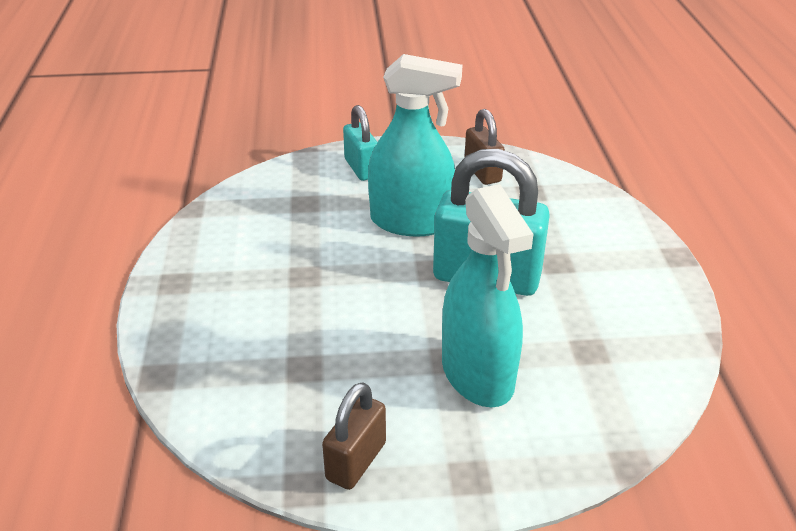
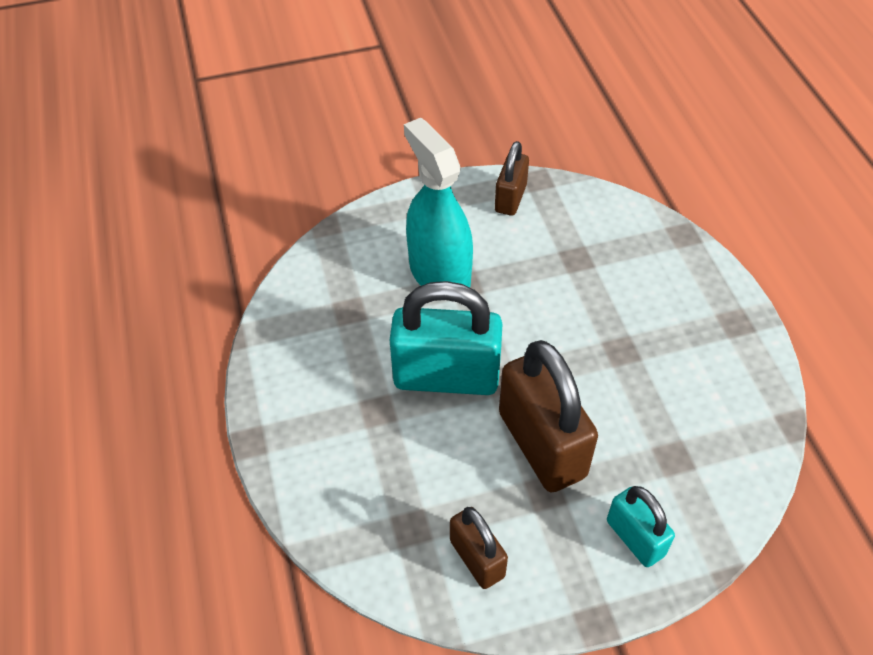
camera: 170 degrees right, 15 degrees up
(411, 222) = (542, 444): turquoise spray bottle -> brown padlock

